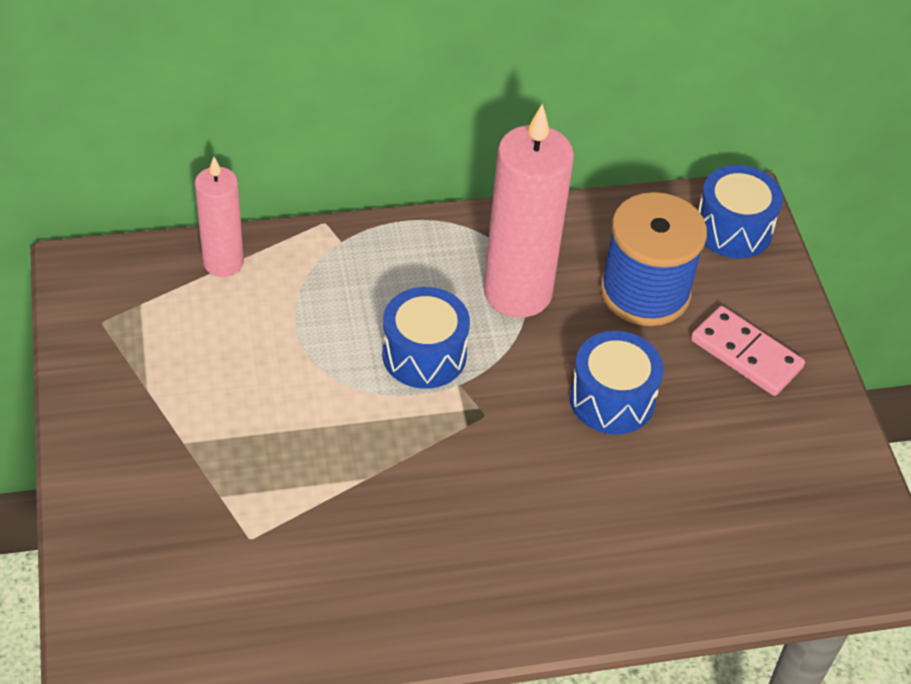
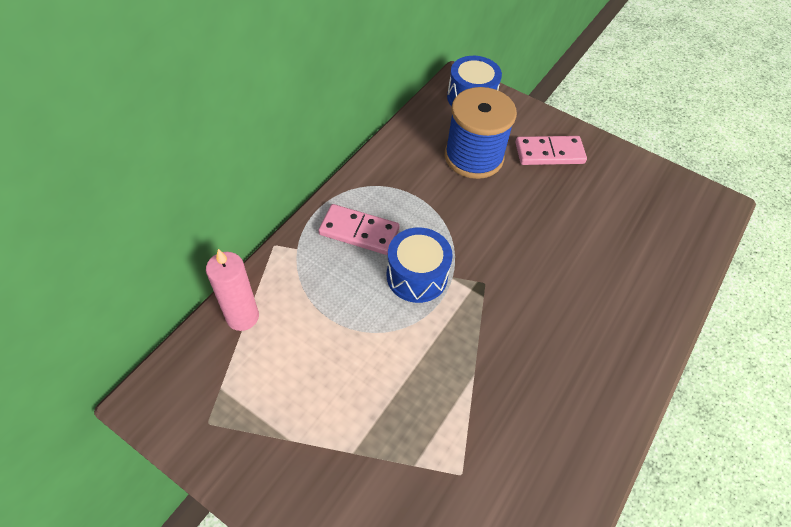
camera: 45 degrees left, 5 degrees up
(420, 271) = (359, 231): none -> pink domino
(517, 292) = (419, 203): pink candle -> none
(612, 399) = (527, 222): blue drum -> none

